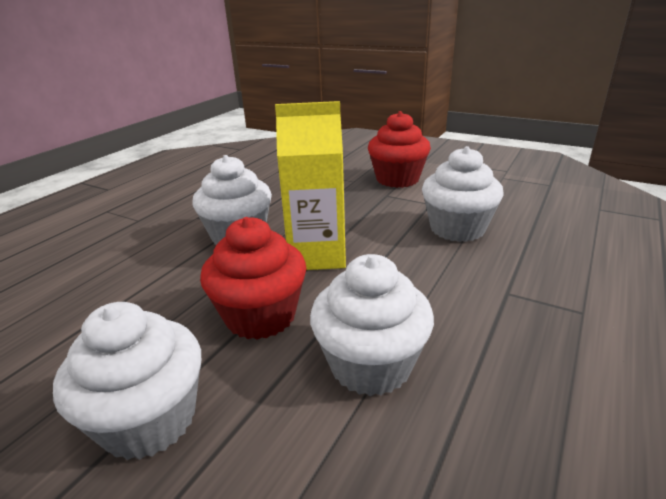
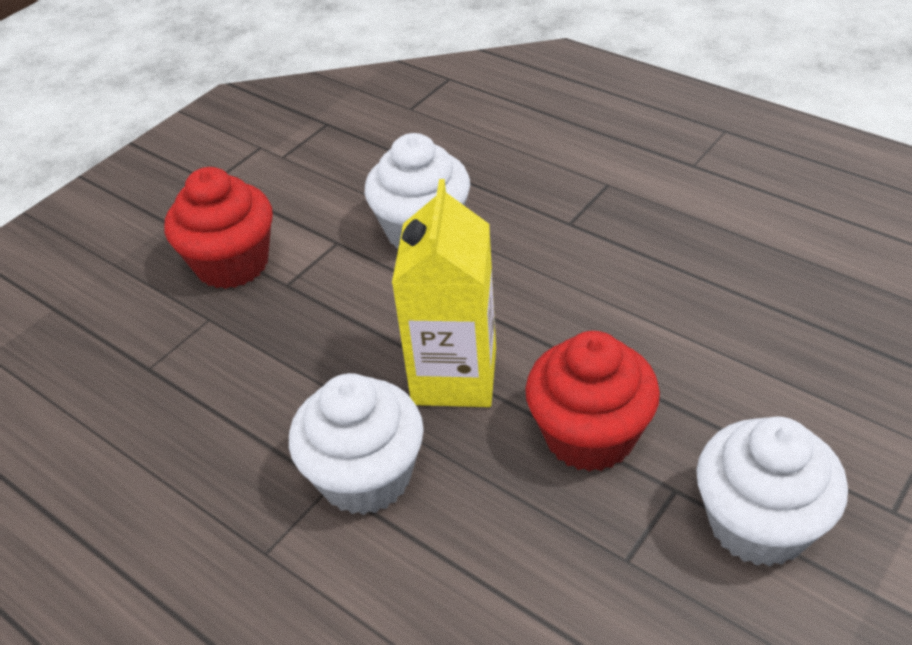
camera: 80 degrees left, 15 degrees up
(370, 365) = (678, 341): white cupcake -> none

